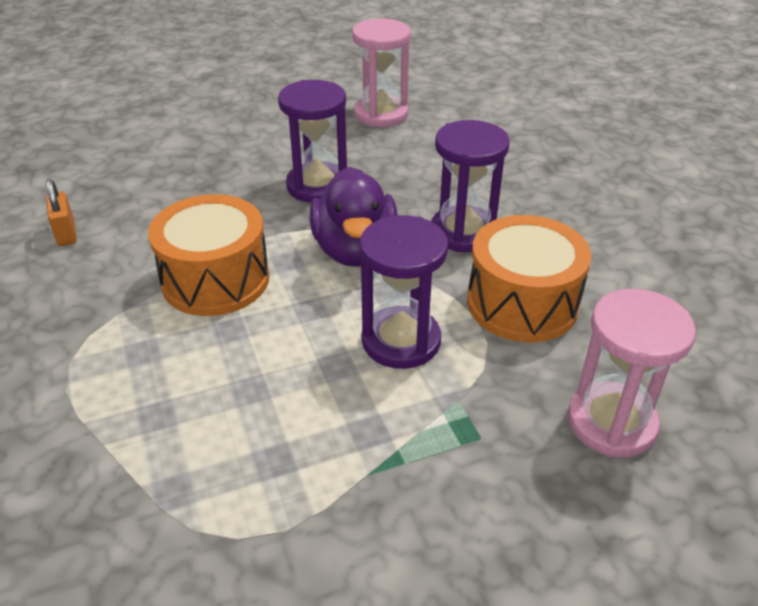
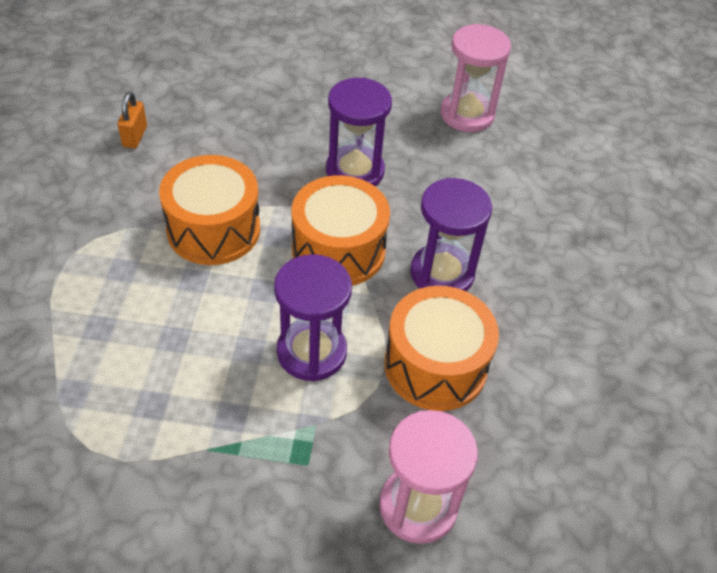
camera: 25 degrees right, 10 degrees up
(355, 250) = (338, 250): purple duck -> orange drum

